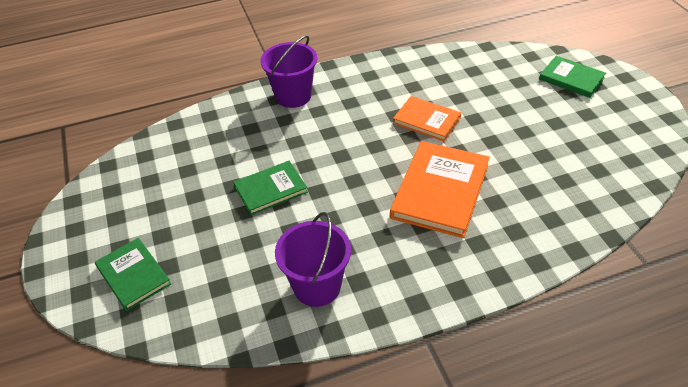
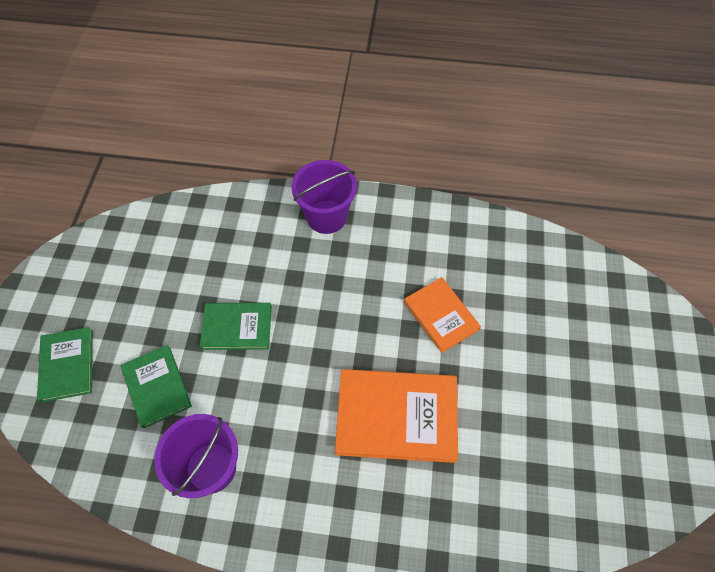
camera: 25 degrees right, 15 degrees up
(440, 191) = (396, 416): orange book -> orange book turned 45 degrees clockwise
(571, 79) = (641, 336): green book -> green book (157, 387)

